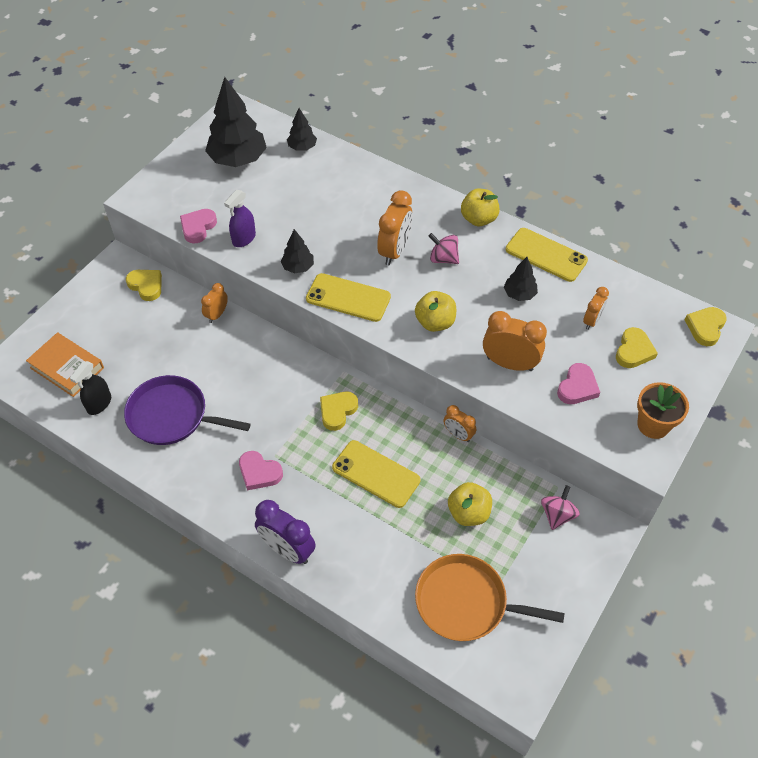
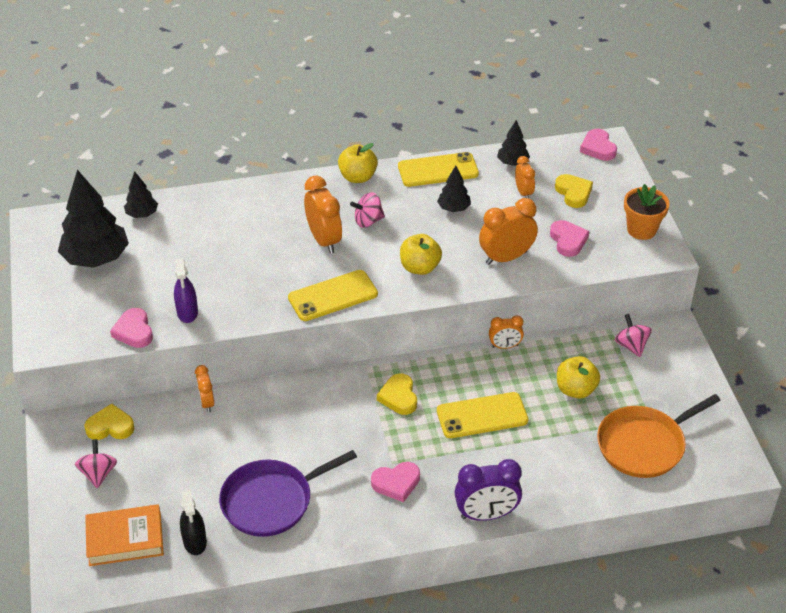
camera: 45 degrees left, 10 degrees down
(104, 312) = (98, 473): none -> pink spinning top
(298, 267) = (263, 302): black tree -> black tree (512, 163)
(705, 327) = (598, 148): yellow heart -> pink heart

